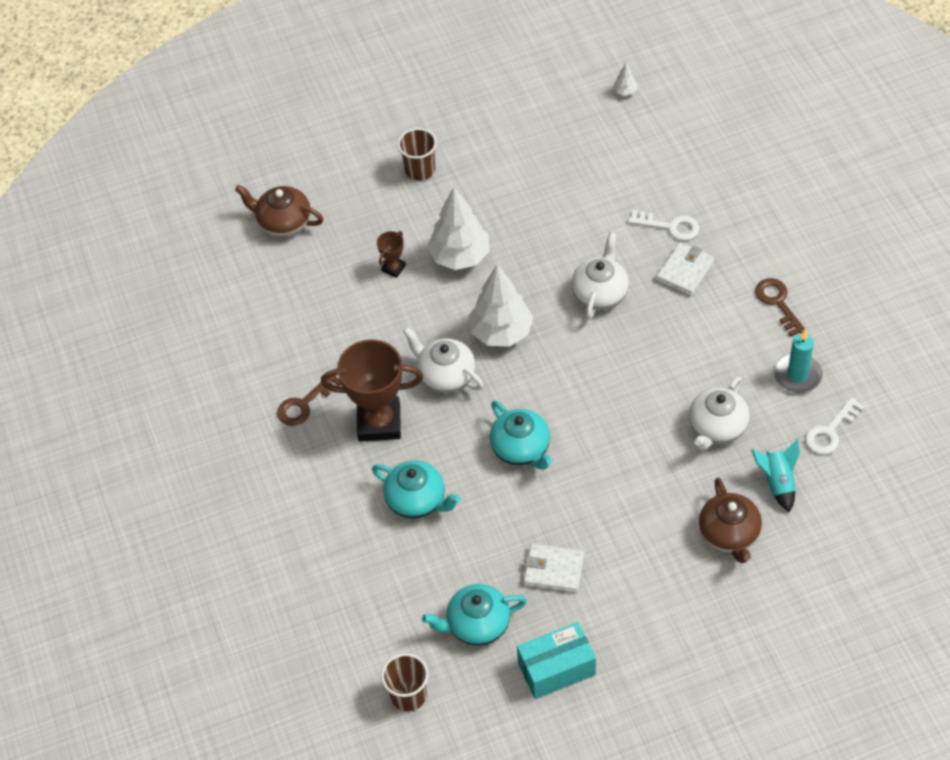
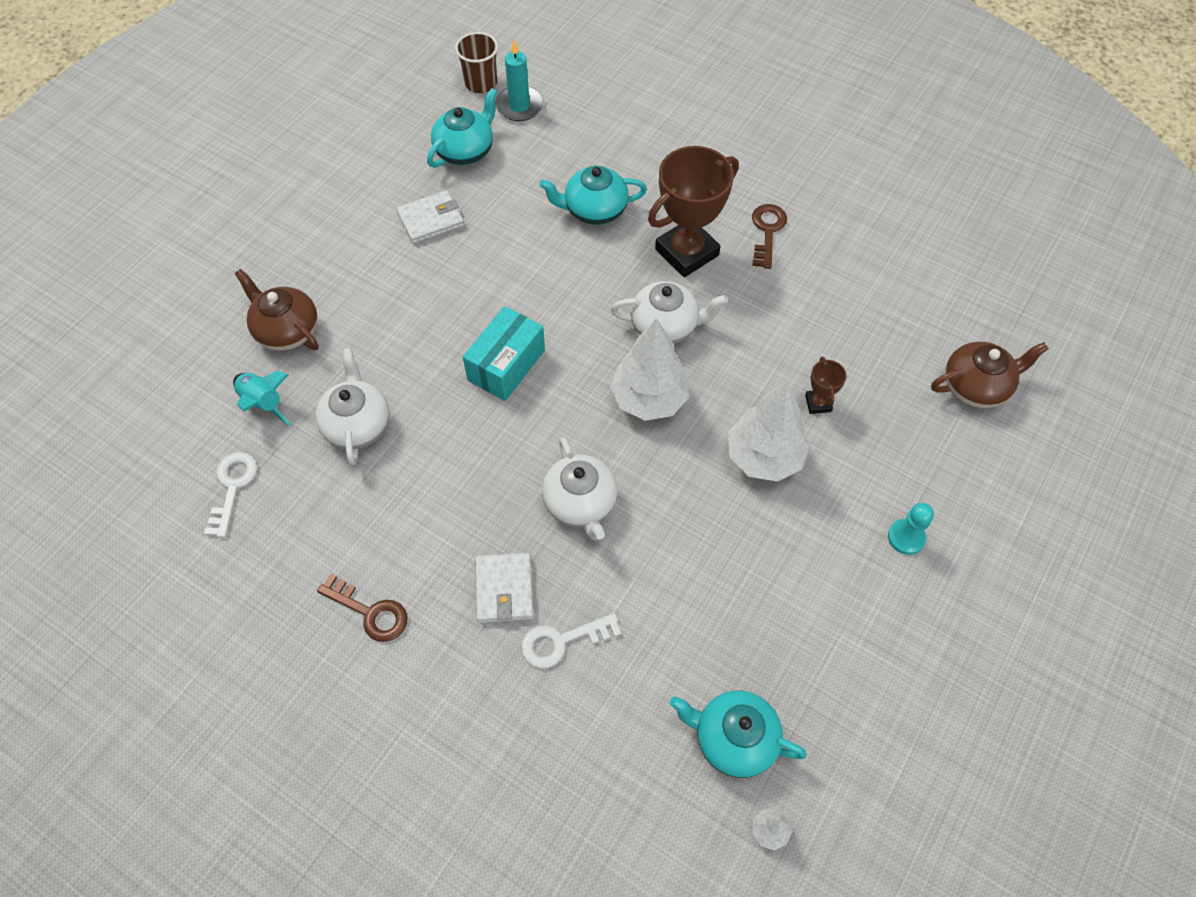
camera: 140 degrees right, 5 degrees up
(420, 170) = (906, 537): brown cup -> turquoise pawn
(521, 449) = (537, 300): turquoise teapot -> turquoise teapot (733, 739)
(556, 669) = (376, 154): turquoise box -> turquoise box (506, 365)
(797, 375) = (300, 532): turquoise candle -> turquoise candle (519, 106)

